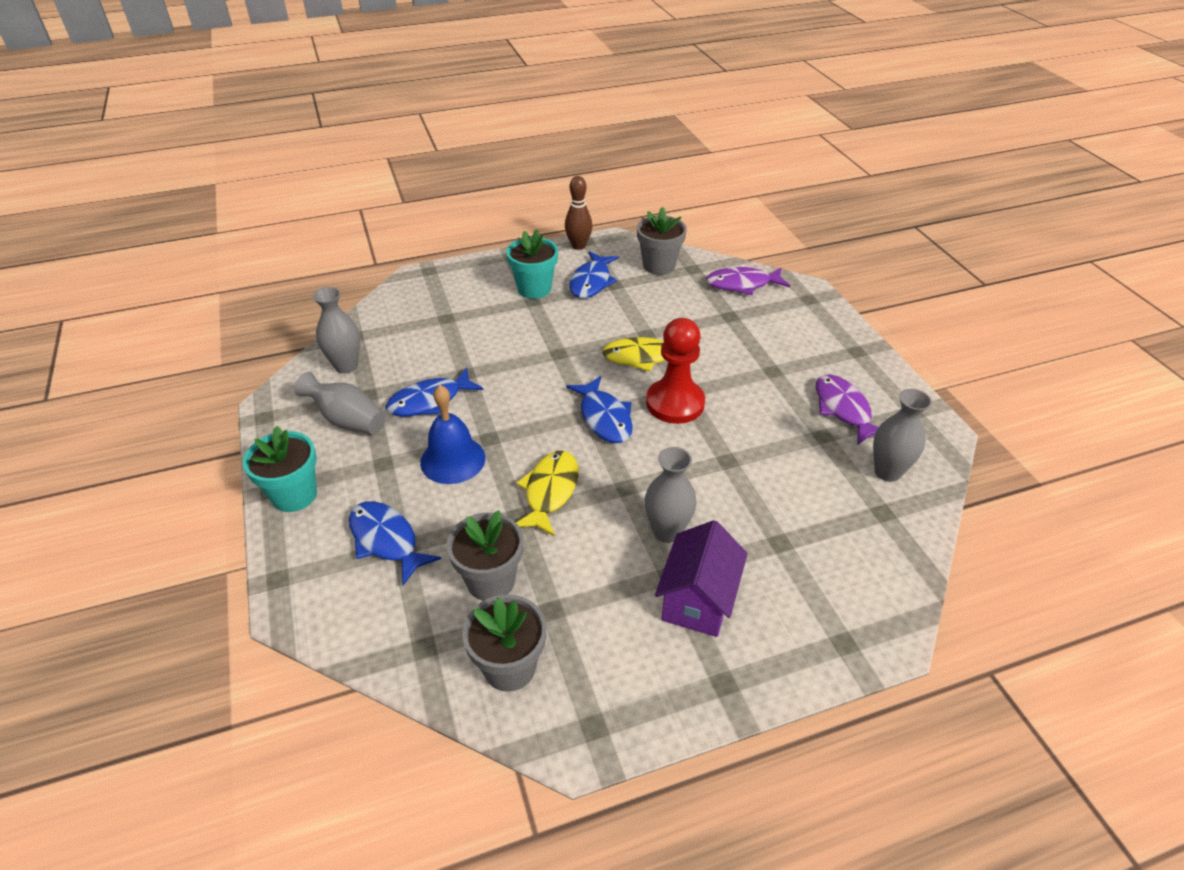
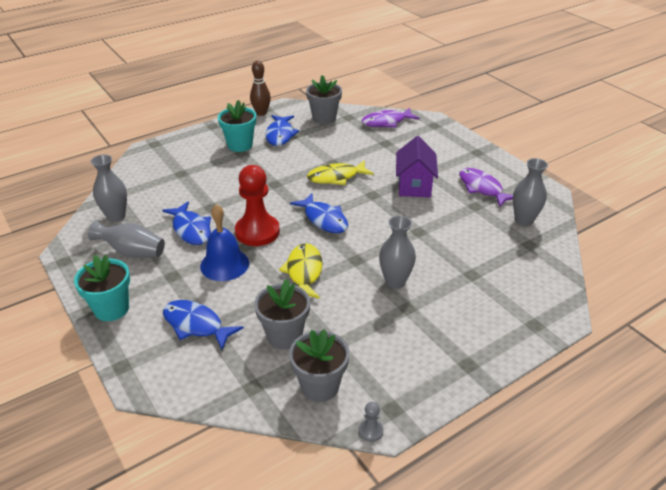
camera: 15 degrees left, 5 degrees down
(429, 401) = (191, 229): blue fish -> blue fish turned 75 degrees counterclockwise
(552, 752) = (370, 431): none -> grey pawn
(675, 403) = (369, 202): red pawn -> red pawn (257, 232)
(697, 600) = (432, 319): purple house -> purple house (414, 185)

